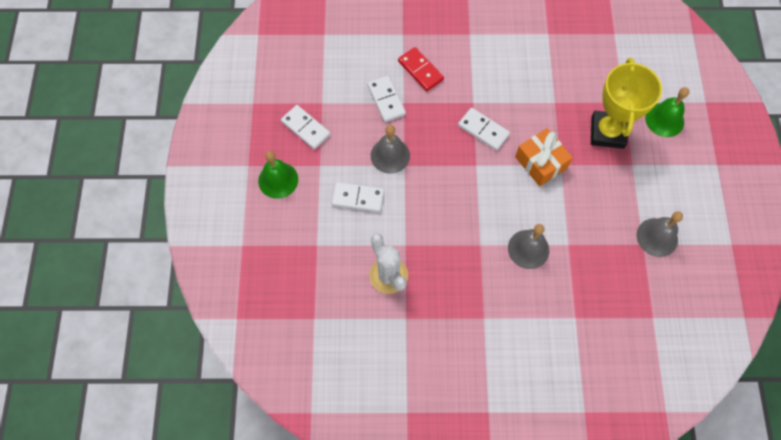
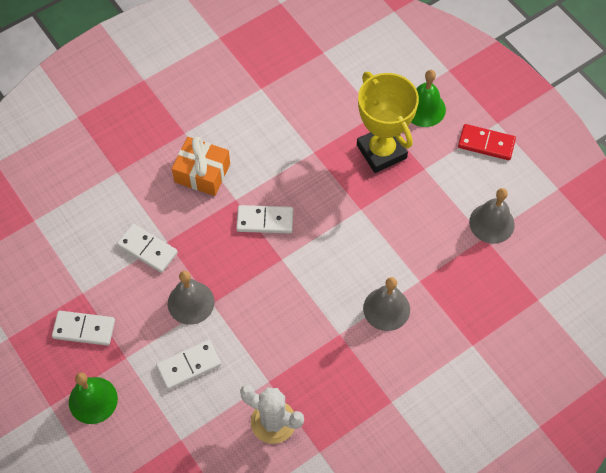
camera: 35 degrees left, 5 degrees down
(420, 70) = (161, 198): red domino -> red domino (486, 143)
(540, 162) = (340, 218): orange gift -> orange gift (202, 173)

